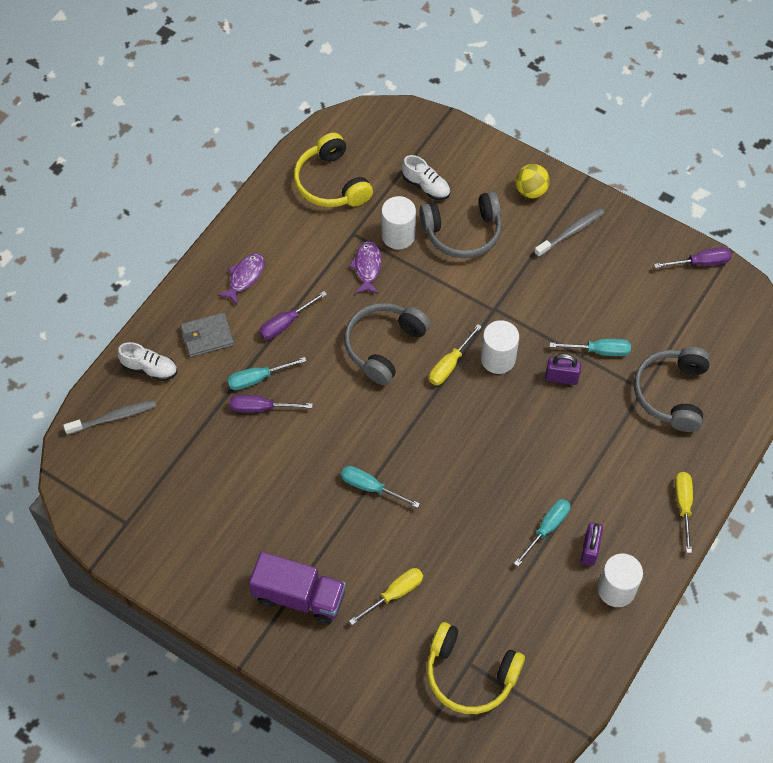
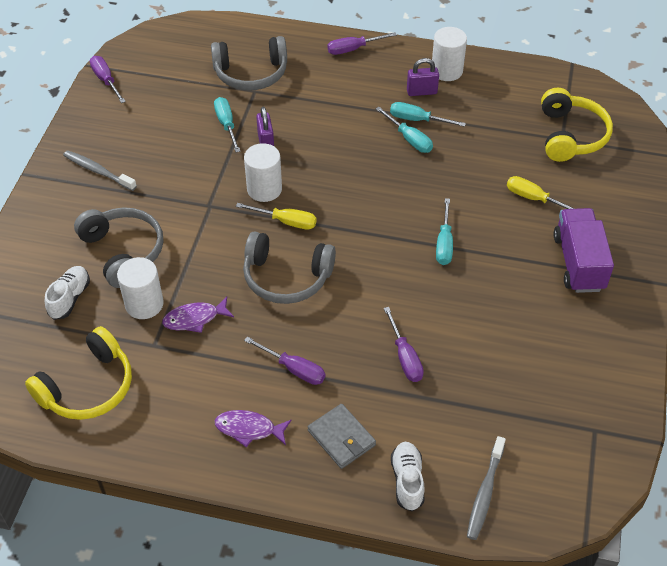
camera: 110 degrees left, 10 degrees down
(113, 417) = (485, 493): grey toothbrush -> grey toothbrush turned 120 degrees counterclockwise
(257, 379) = (372, 372): turquoise screwdriver -> turquoise screwdriver (409, 139)
(531, 191) = (53, 211): yellow ball -> none
(683, 505) = (353, 49): yellow screwdriver -> purple screwdriver

